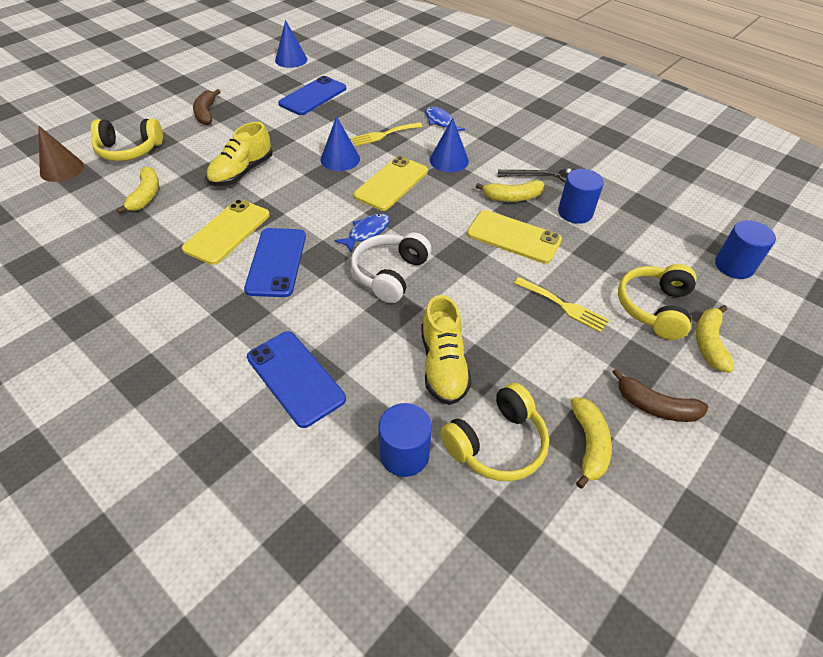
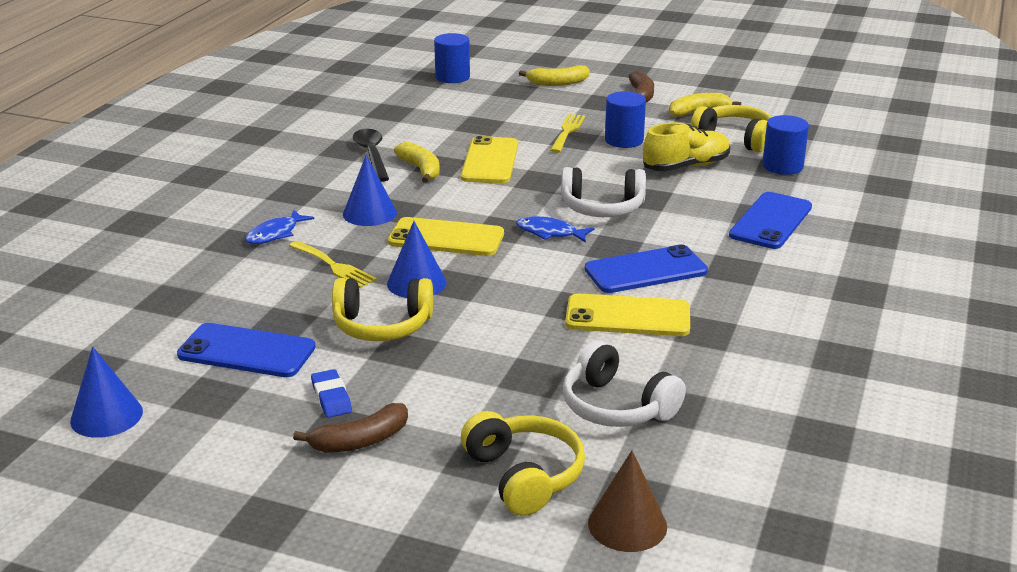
camera: 110 degrees left, 20 degrees down
(146, 195) = (617, 406): yellow banana -> white headphones
(242, 172) = (502, 347): yellow shoe -> none
(249, 112) = (331, 398): none -> blue eraser
(575, 212) = (424, 139): blue cylinder -> blue cylinder (624, 140)
(654, 308) = (535, 101): yellow headphones -> yellow headphones (382, 325)

